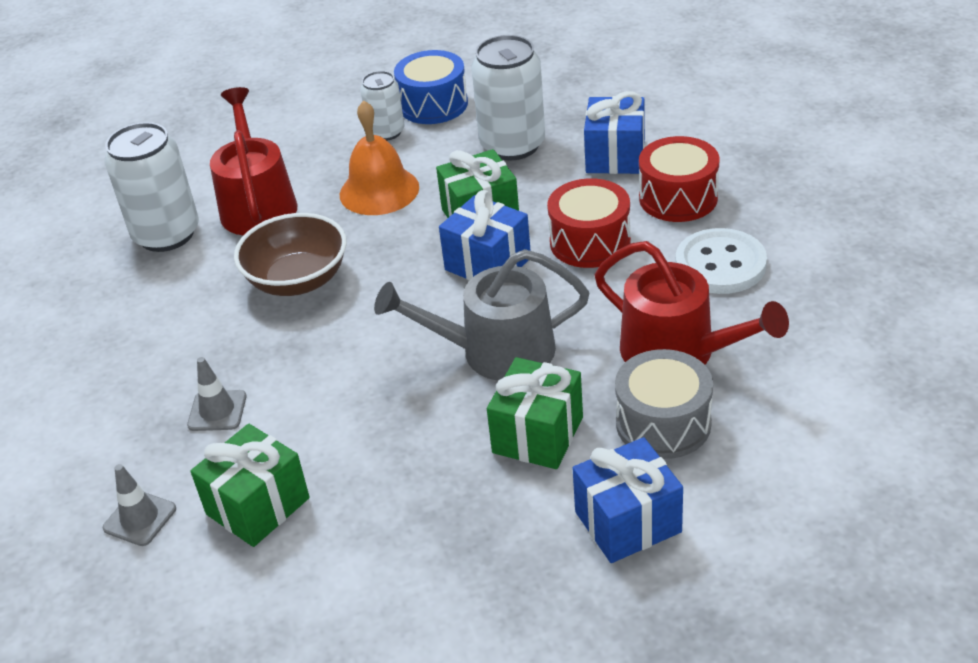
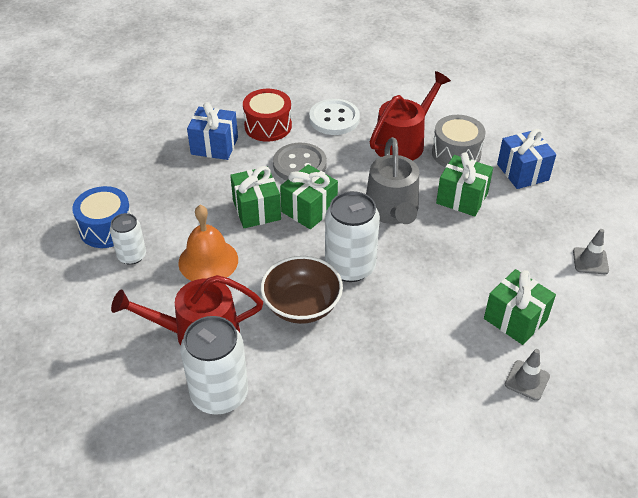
camera: 90 degrees left, 5 degrees up
(217, 411) = (431, 345): grey traffic cone -> grey traffic cone (590, 261)
(488, 264) = (309, 209): blue gift -> green gift
(512, 145) = (181, 190): white can -> white can (350, 267)
(590, 242) = (299, 164): red drum -> grey button

